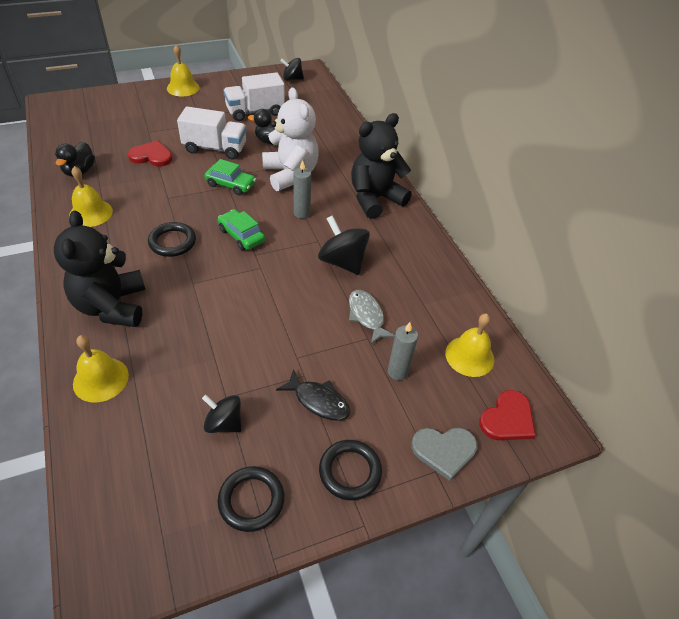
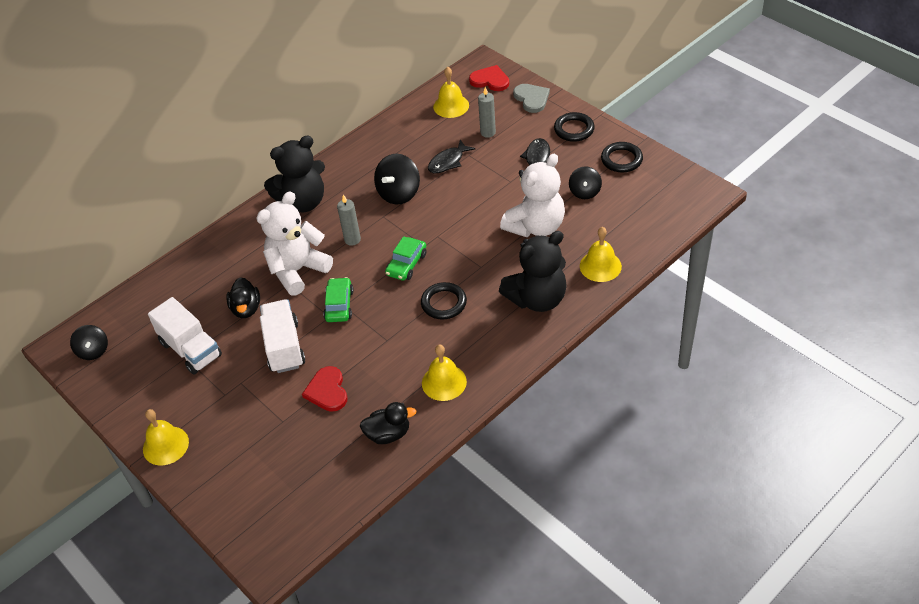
camera: 105 degrees left, 0 degrees up
(208, 349) = (536, 226): none -> white teddy bear
(366, 316) = (448, 162): grey fish -> black fish
(375, 199) = (303, 202): black teddy bear -> black teddy bear turned 60 degrees counterclockwise

